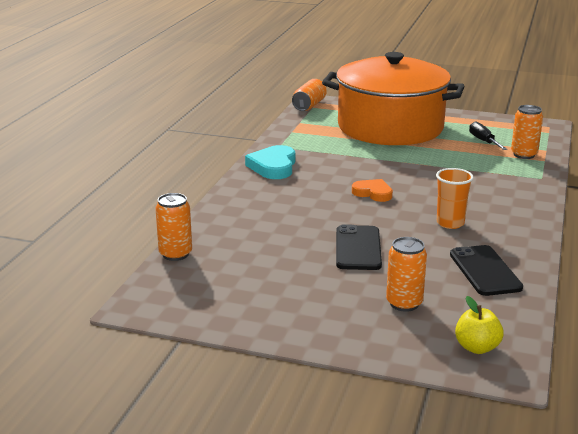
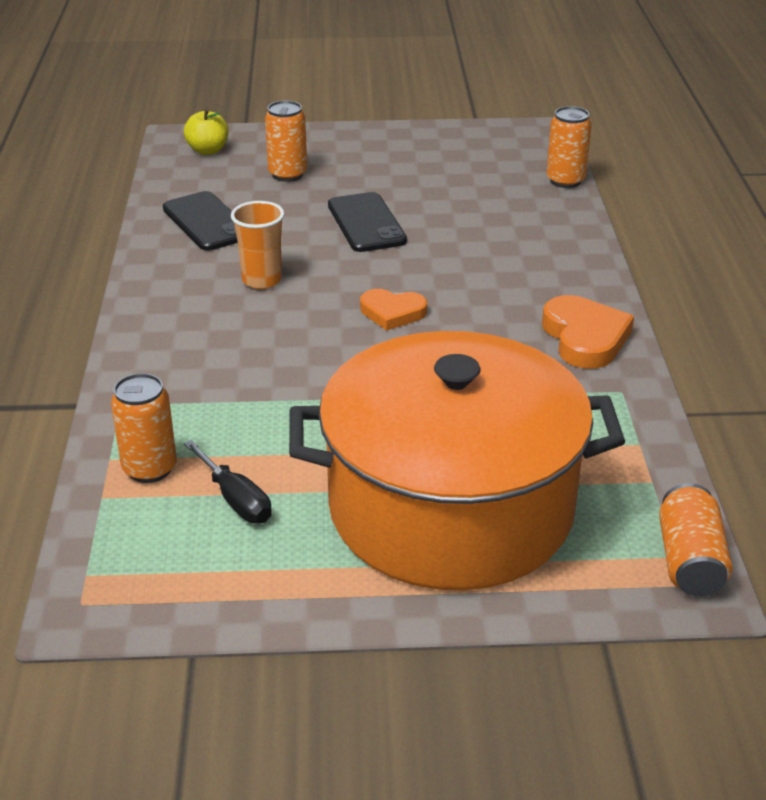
camera: 160 degrees right, 10 degrees up
(273, 166) = (585, 337): turquoise heart -> orange heart

